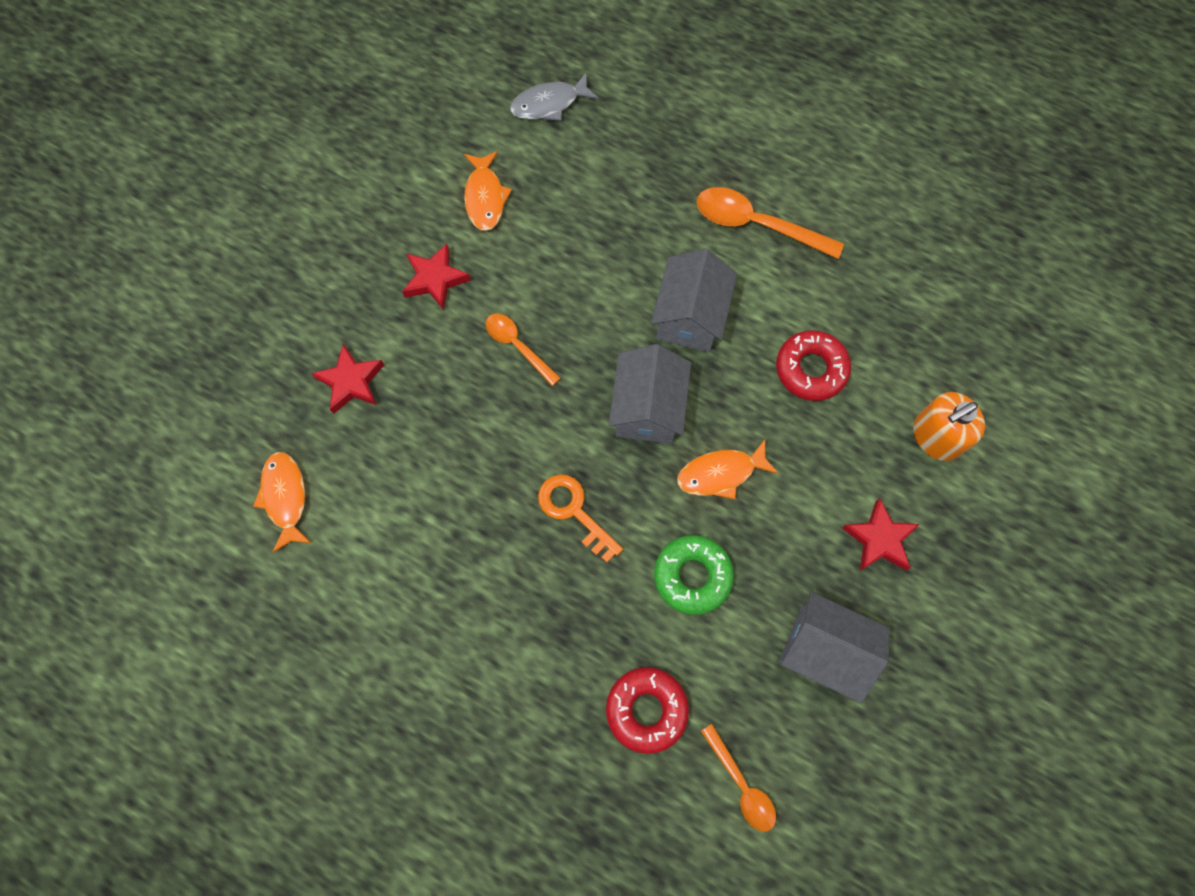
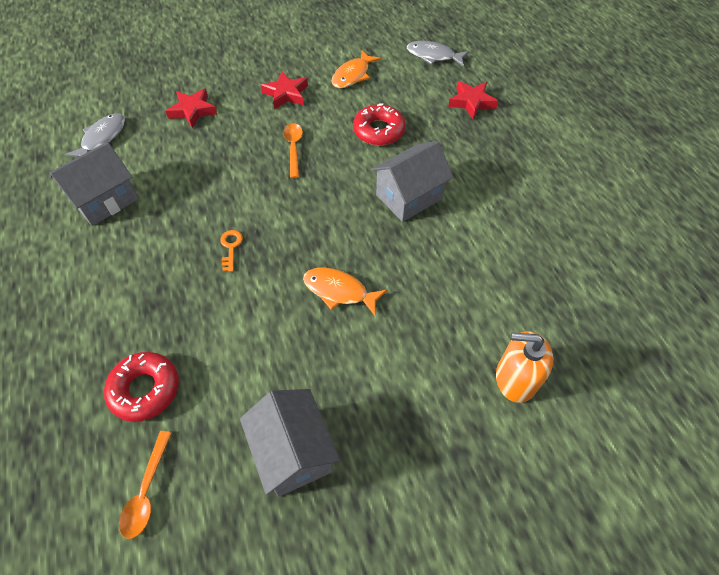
camera: 40 degrees right, 15 degrees down
(285, 497) = (102, 138): orange fish -> grey fish
(574, 511) = (231, 247): orange key -> orange key, size x0.62
(647, 408) = (332, 225): grey house -> grey house (105, 200)
(692, 576) = (258, 335): green donut -> none
(756, 224) = (502, 177): orange spoon -> none
(811, 369) = (461, 275): red donut -> red donut (379, 131)
(879, 539) = (407, 412): red star -> red star (471, 102)

